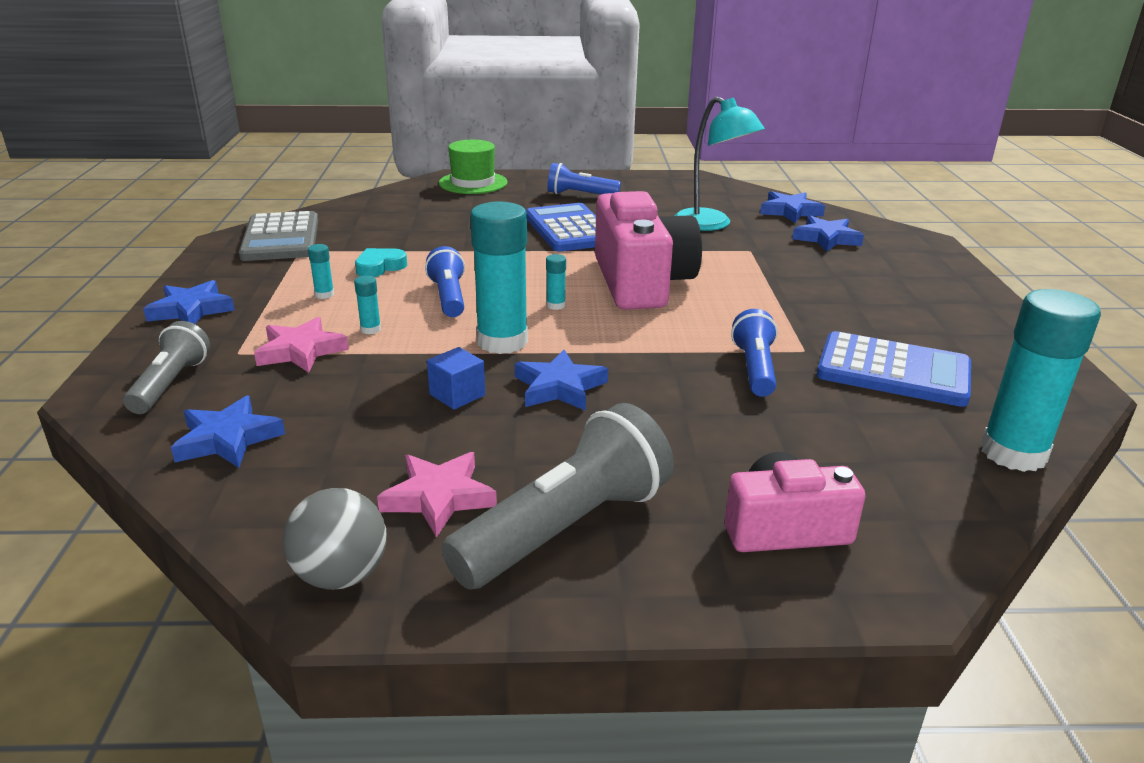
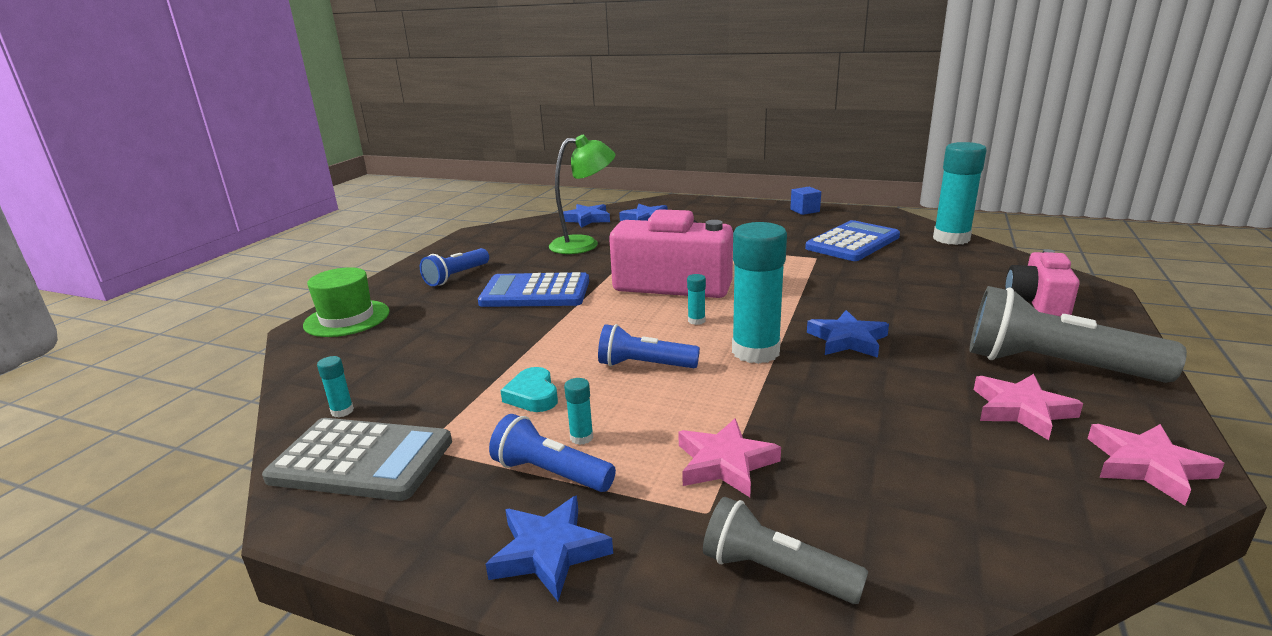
camera: 65 degrees left, 5 degrees down
(228, 439) = (921, 524): blue star -> none
(341, 575) = (1147, 466): grey ball -> pink star
(370, 329) = (694, 415): turquoise glue stick -> turquoise glue stick (342, 411)
(457, 395) = (851, 383): blue cube -> blue cube (805, 210)
(566, 528) = (1053, 366): grey flashlight -> grey flashlight turned 45 degrees counterclockwise
(711, 224) = (584, 244): turquoise lamp -> green lamp
(755, 368) = (838, 274): blue flashlight -> blue flashlight (550, 473)

